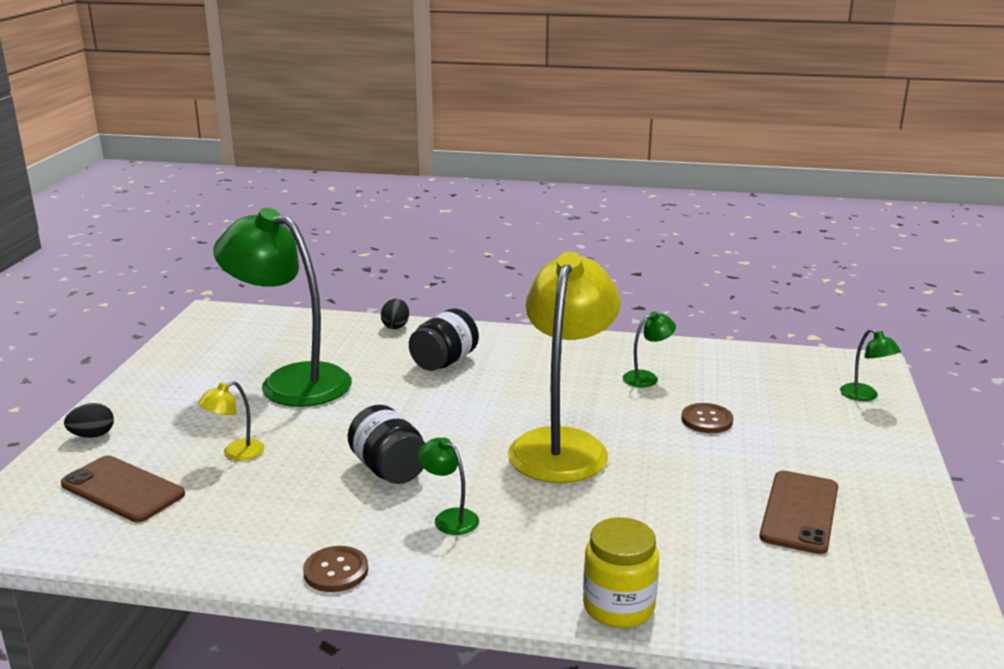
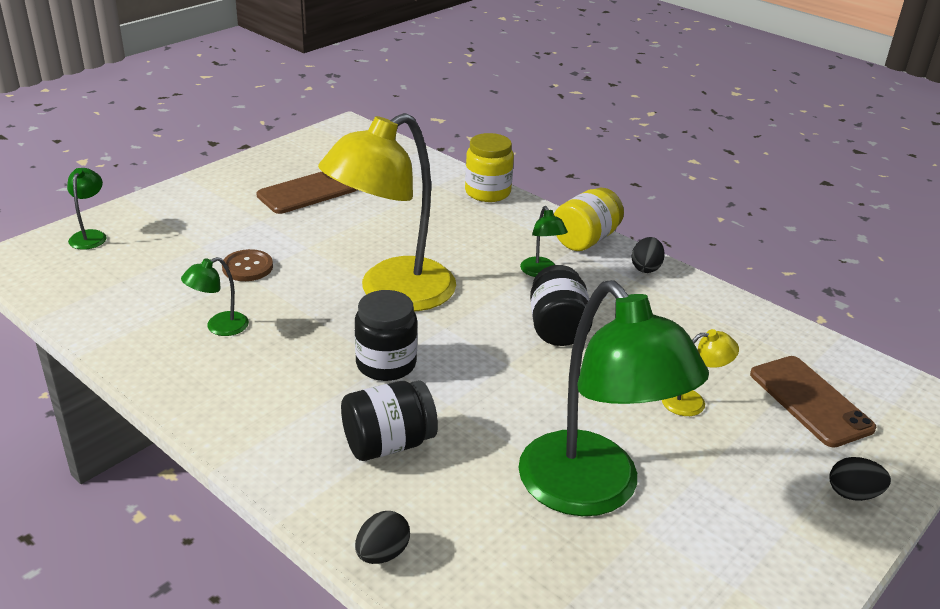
camera: 150 degrees left, 10 degrees up
(336, 571) = (645, 268): brown button -> black egg
(432, 582) = (585, 240): none -> yellow jar
(499, 397) = (386, 364): none -> black jar
(647, 378) = (219, 327): green lamp -> green lamp turned 45 degrees counterclockwise

